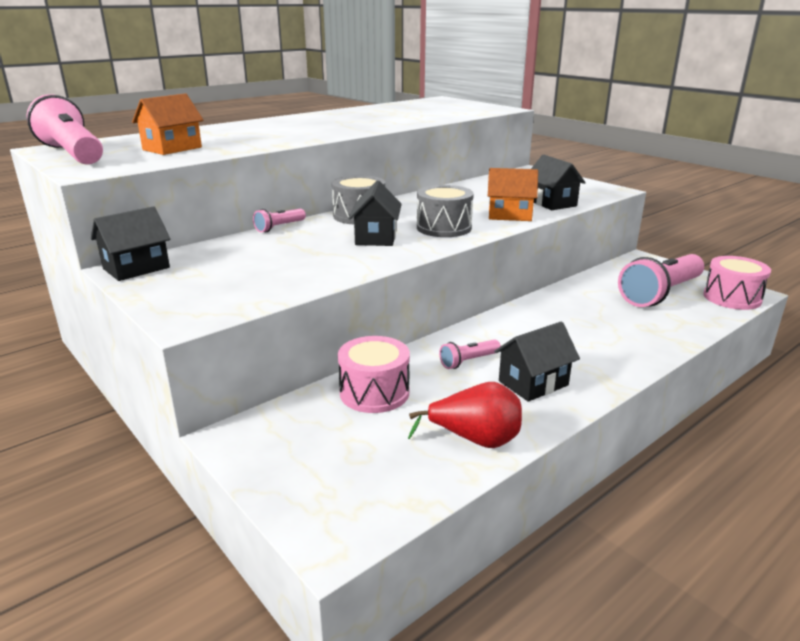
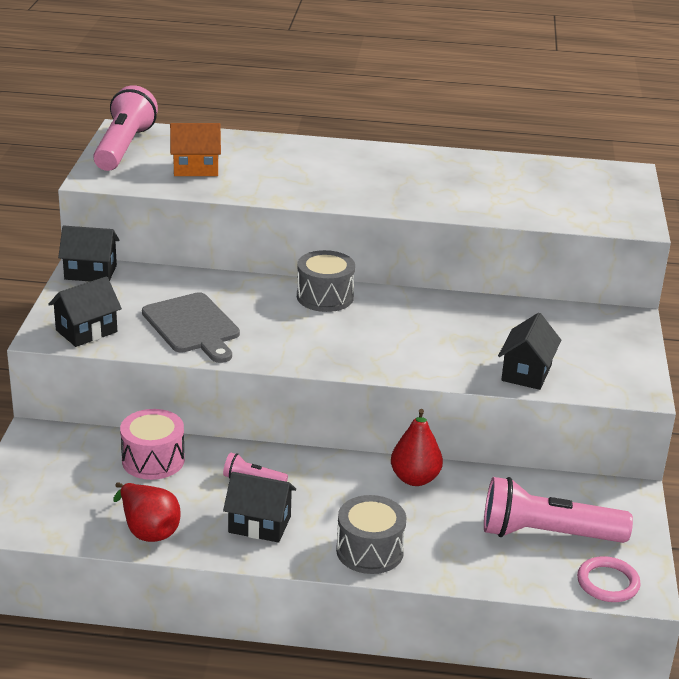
camera: 45 degrees right, 5 degrees up
(279, 227) = (243, 278): pink flashlight -> none
(306, 262) = (193, 326): none -> grey cutting board
(376, 237) = (286, 329): black house -> black house (86, 331)
(444, 228) = (359, 347): grey drum -> grey drum (369, 551)
(509, 215) = (448, 365): orange house -> none
(548, 306) = (415, 479): none -> red pear
(732, 298) = (608, 583): pink drum -> pink ring

